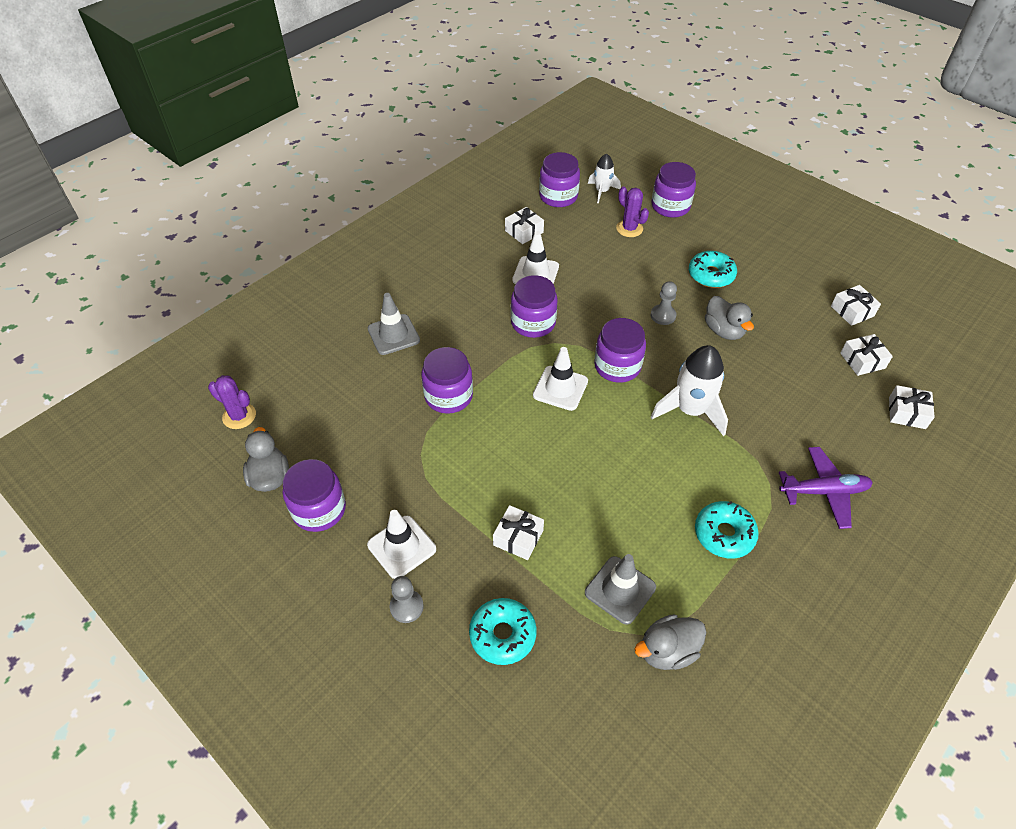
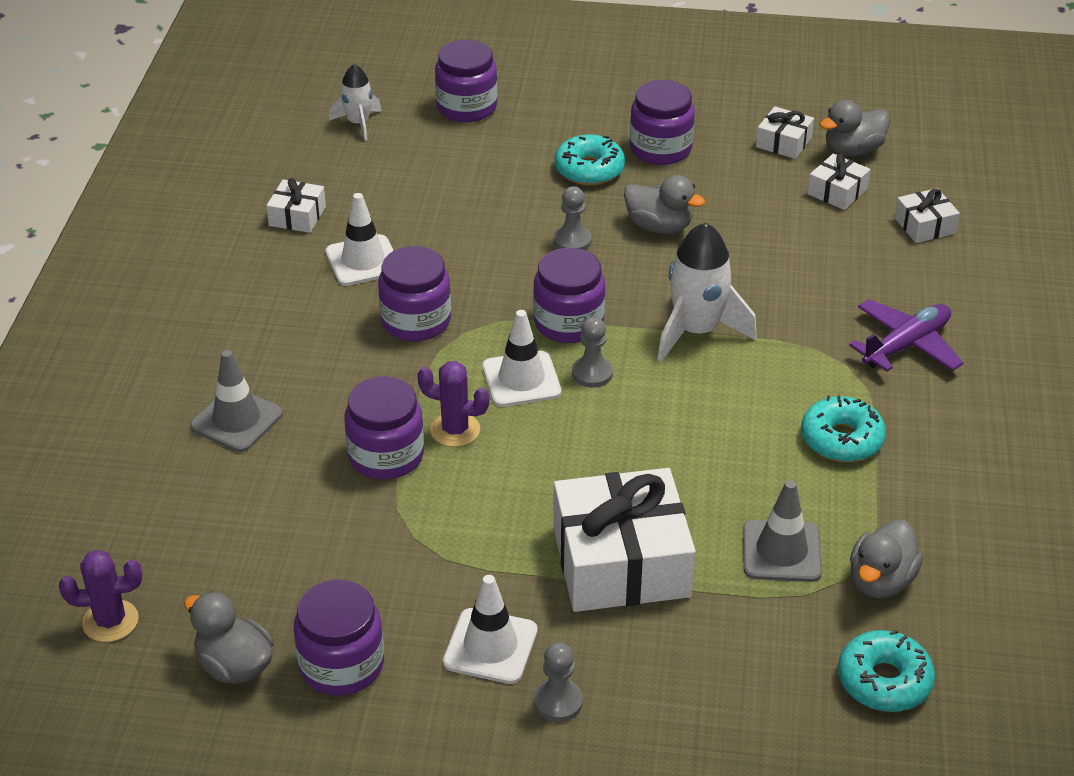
camera: 35 degrees left, 10 degrees down
(502, 635) = (695, 665): turquoise donut -> turquoise donut (884, 681)
(518, 537) = (621, 562): white gift -> white gift, size x2.13
(558, 196) = (303, 153): purple jar -> purple jar (660, 149)
(604, 405) = (592, 373): none -> grey pawn
(629, 229) = (437, 155): purple cactus -> purple cactus (455, 430)
(897, 337) = (853, 150): none -> grey duck

